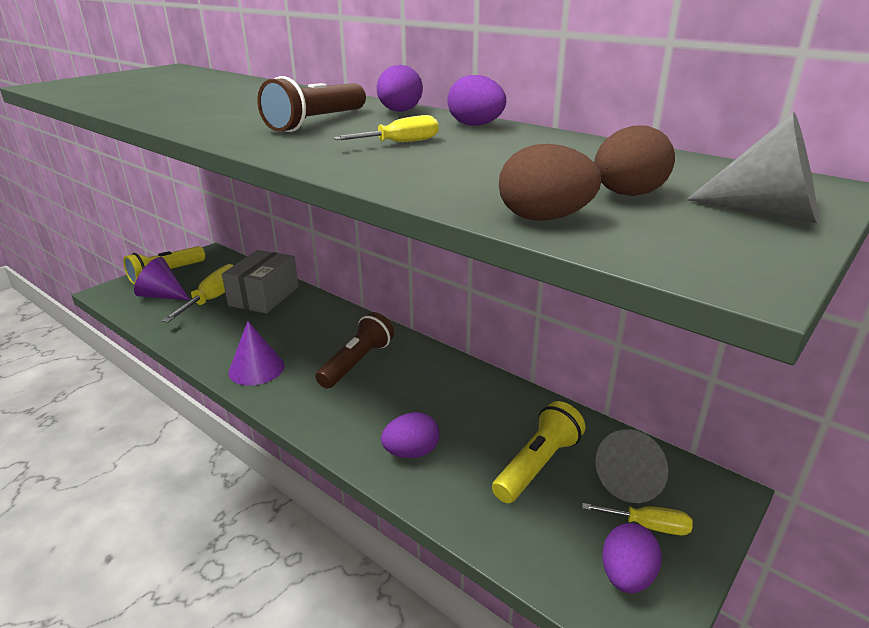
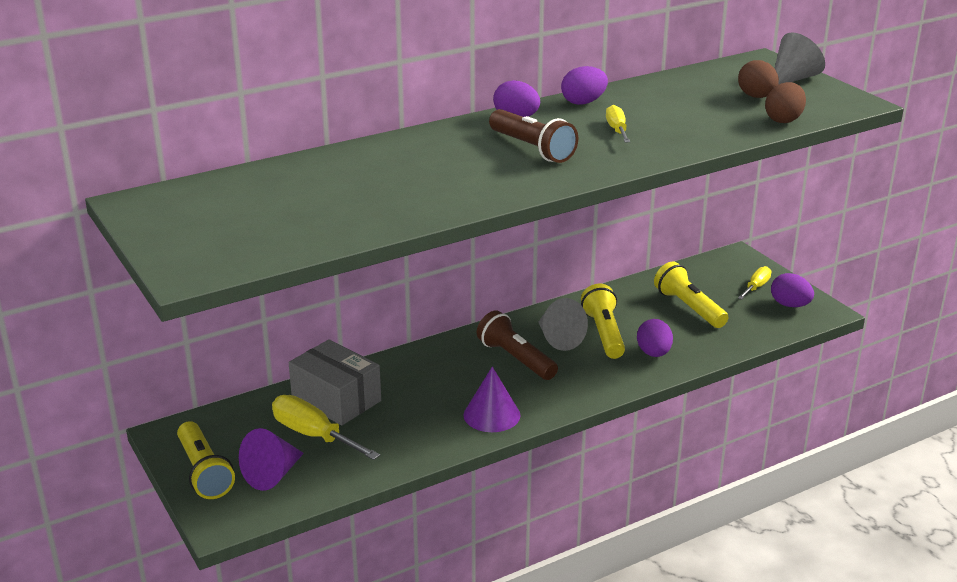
camera: 70 degrees left, 0 degrees up
(435, 407) = (604, 333): none -> yellow flashlight
(632, 481) = (717, 280): grey cone -> grey cone (558, 339)

